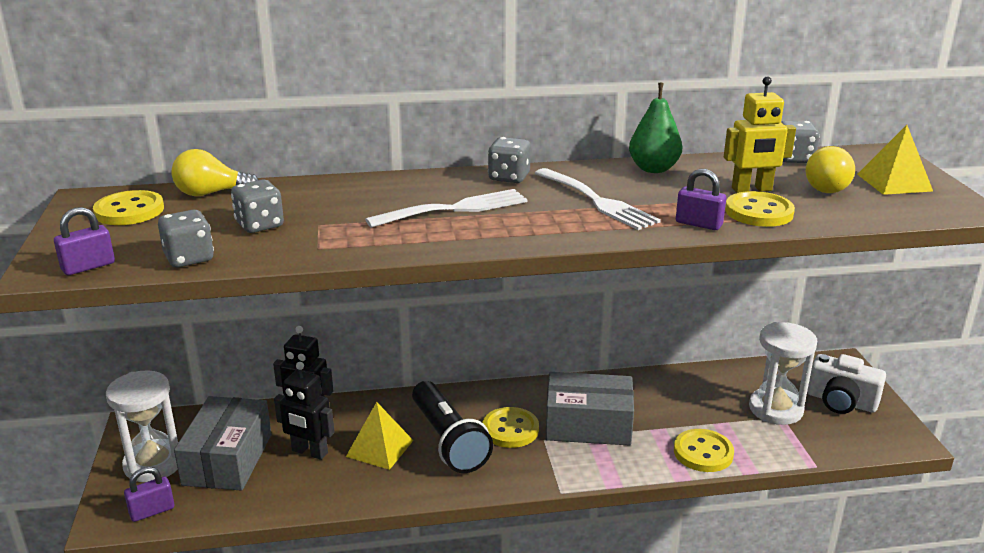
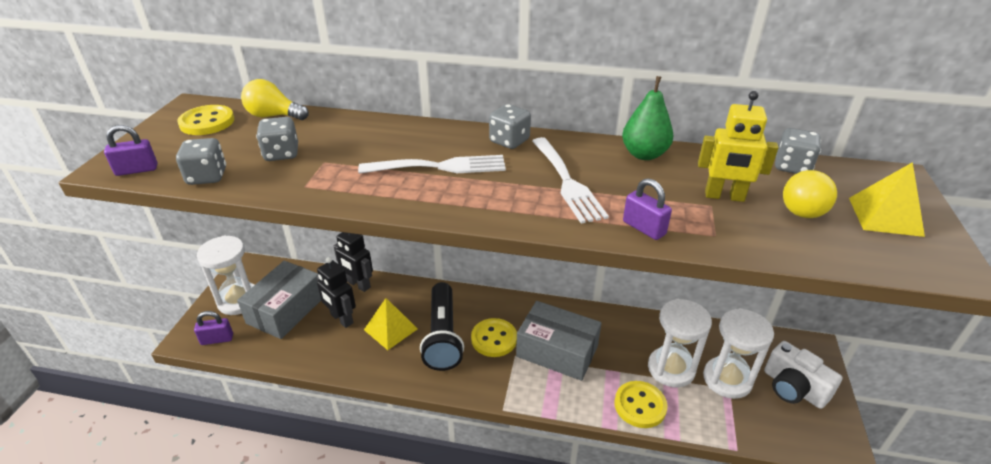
camera: 20 degrees right, 10 degrees up
(716, 413) = (671, 369): none -> white hourglass
(759, 212) = (714, 226): yellow button -> none

